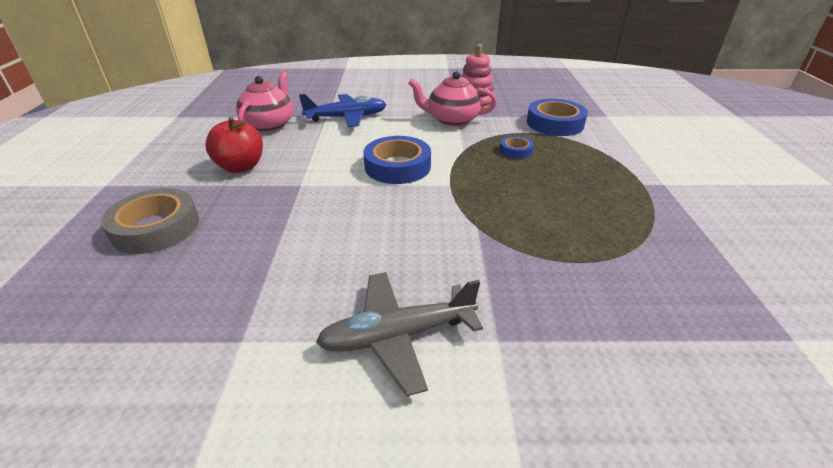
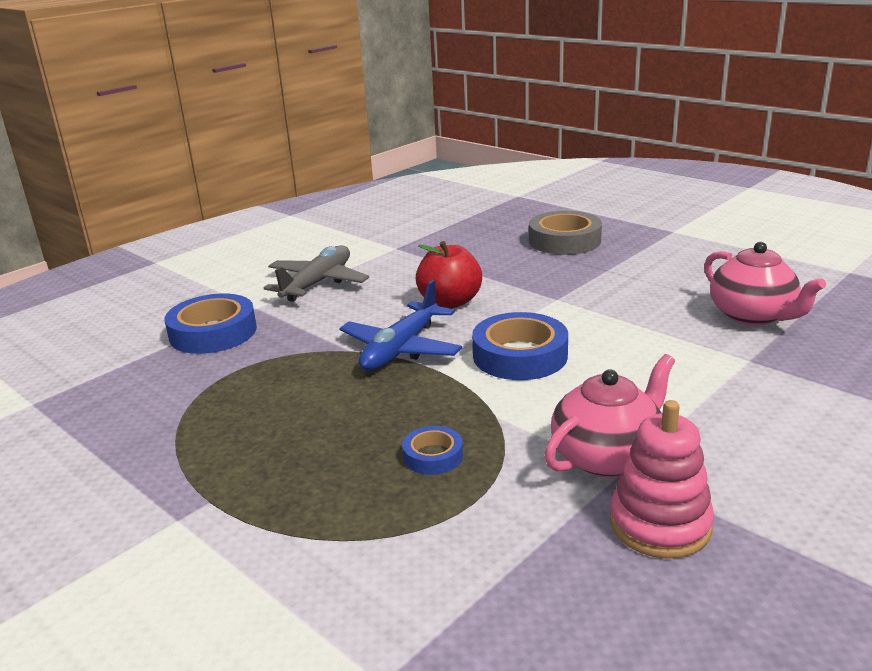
camera: 135 degrees right, 10 degrees down
(241, 167) = (638, 281): red apple -> red apple (450, 302)
(347, 117) = (724, 372): blue plane -> blue plane (401, 349)
(555, 123) = (452, 565): blue tape -> blue tape (213, 332)

